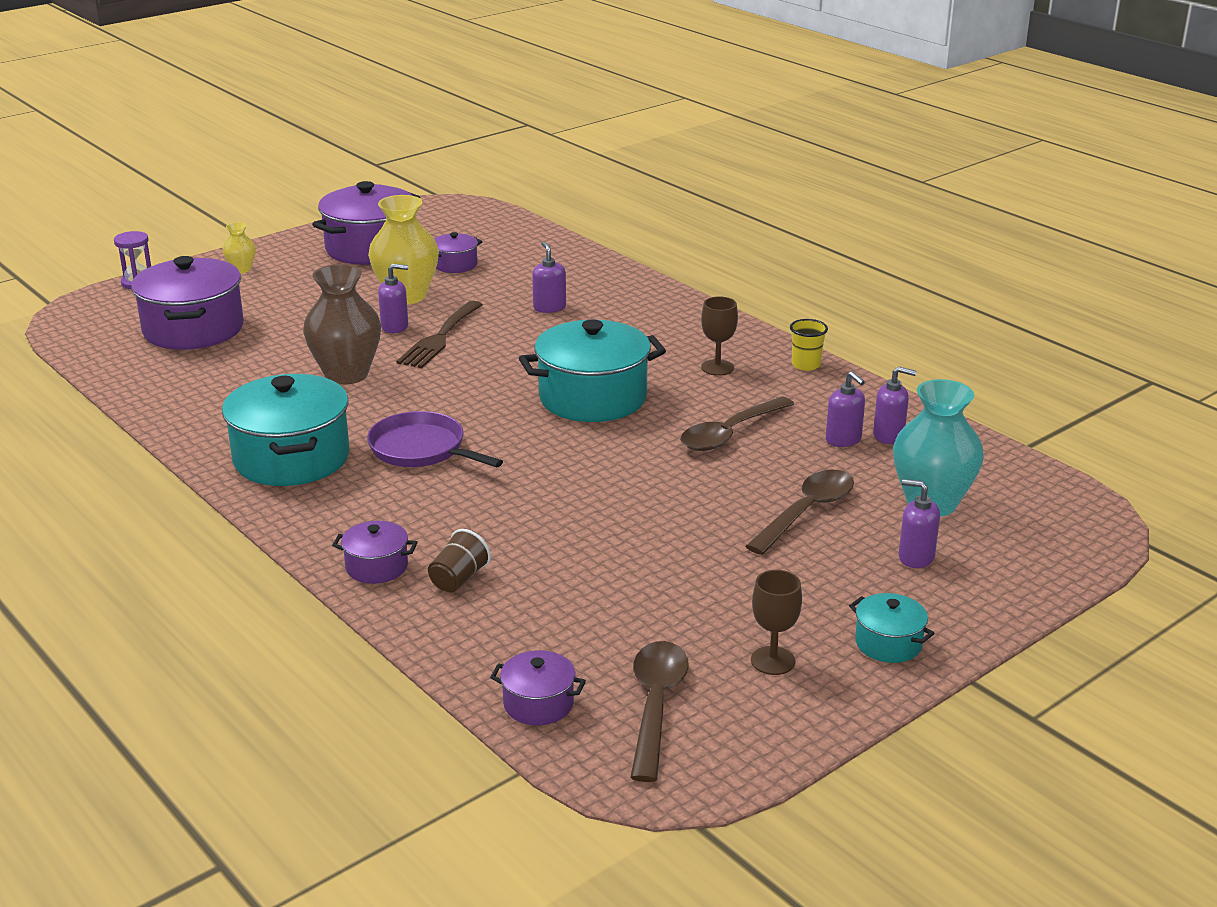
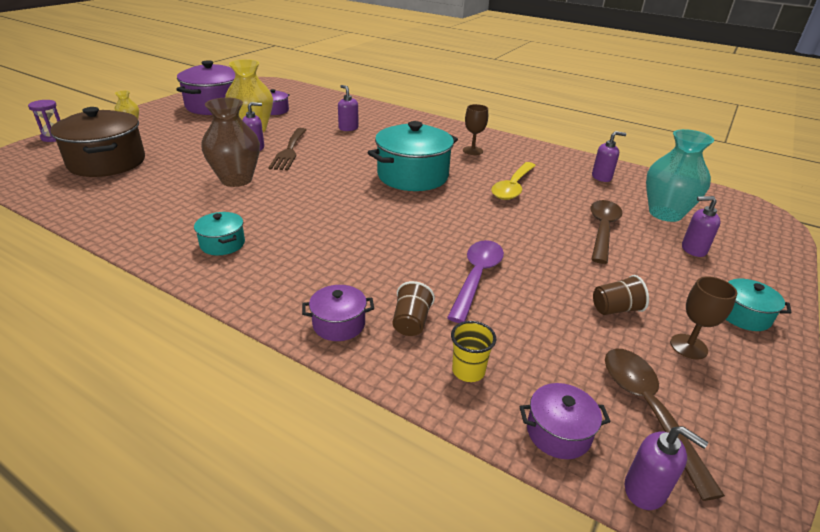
camera: 20 degrees left, 5 degrees up
(193, 329) = (107, 162): purple pot -> brown pot
(291, 458) = (222, 244): turquoise pot -> turquoise pot, size x0.48
(421, 449) = (319, 224): purple pan -> none
(574, 544) = (476, 278): none -> purple spoon
(721, 608) = (615, 309): none -> brown cup
(730, 433) = (513, 187): brown spoon -> yellow spoon
(806, 365) = (520, 144): yellow cup -> yellow cup (468, 371)
(843, 440) = (580, 183): purple soap dispenser -> purple soap dispenser (645, 490)

